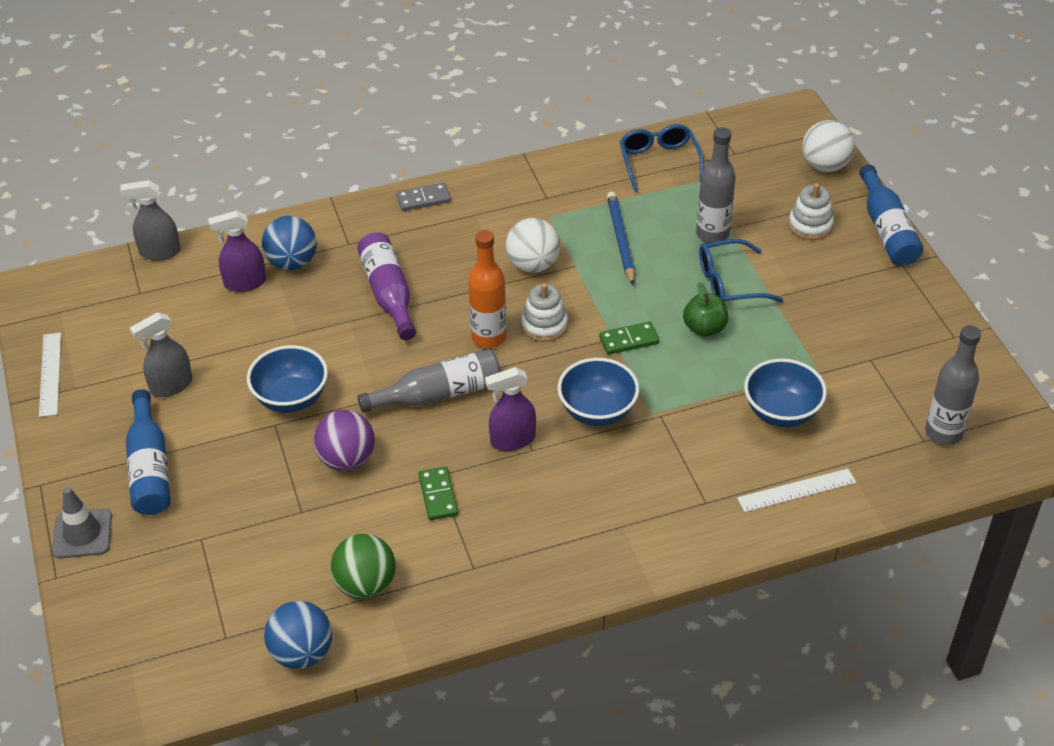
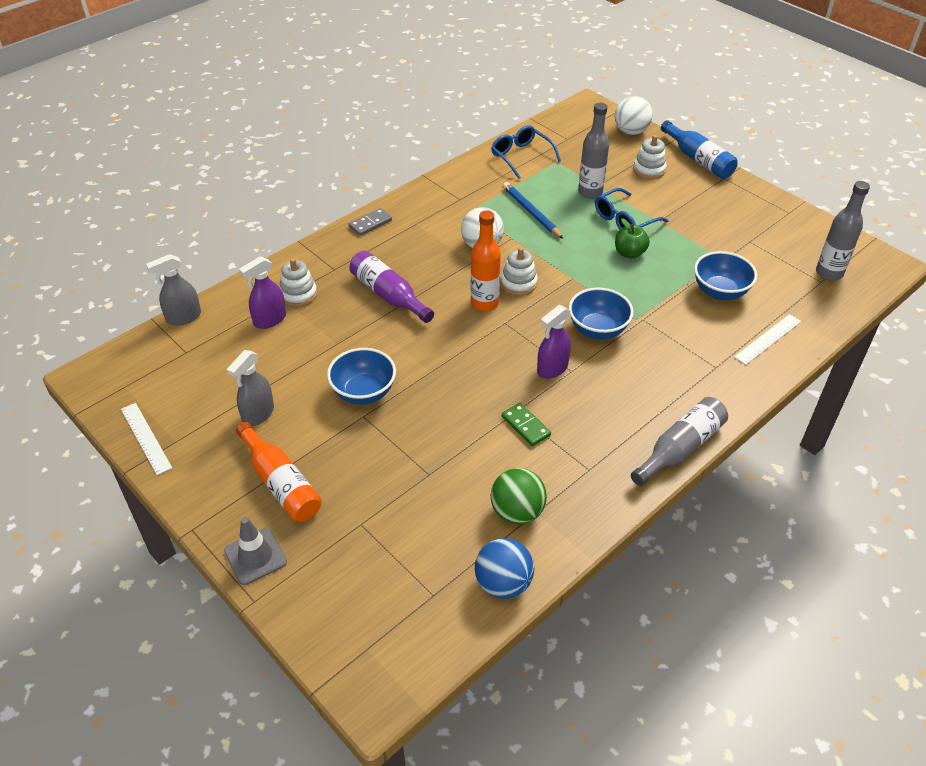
camera: 25 degrees left, 0 degrees up
(150, 467) = (281, 483): blue bottle -> orange bottle
(292, 262) = (298, 294): blue ball -> white stacking toy
(347, 459) = (438, 423): purple ball -> none
(439, 394) = (475, 353): grey bottle -> grey bottle (680, 448)
(629, 340) = (584, 276): green domino -> none

